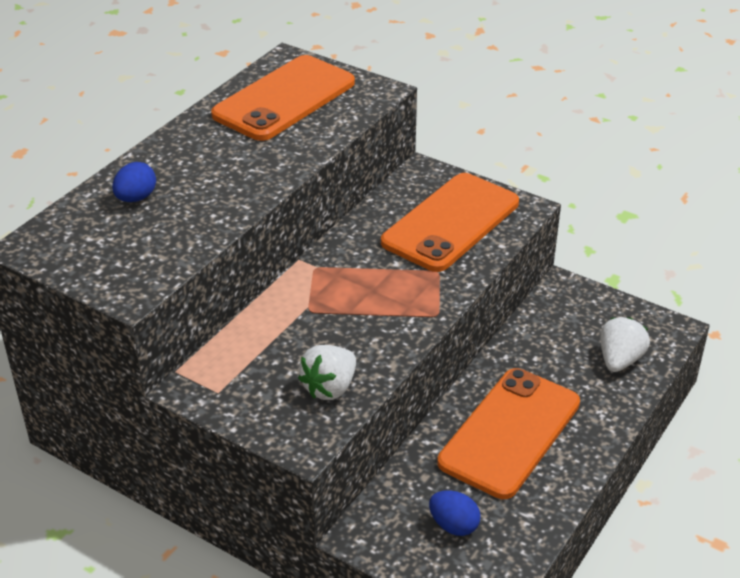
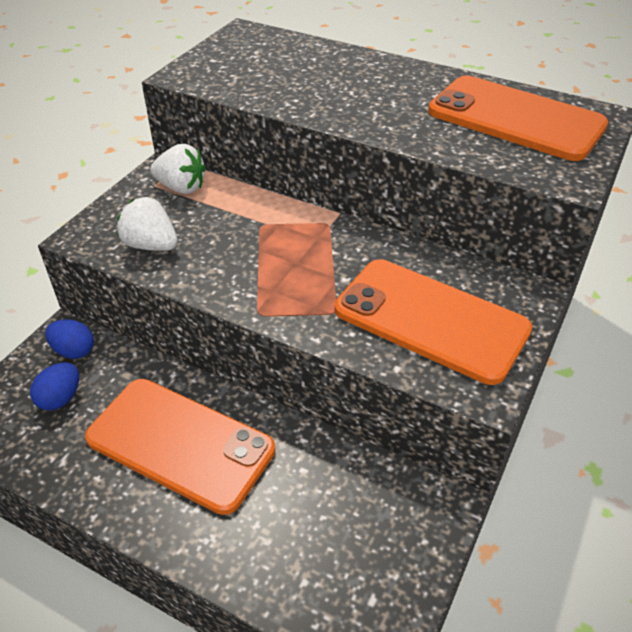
camera: 85 degrees right, 5 degrees up
(136, 198) = (315, 63): blue egg -> blue egg (74, 351)
(619, 360) = (306, 567): white strawberry -> white strawberry (181, 187)

